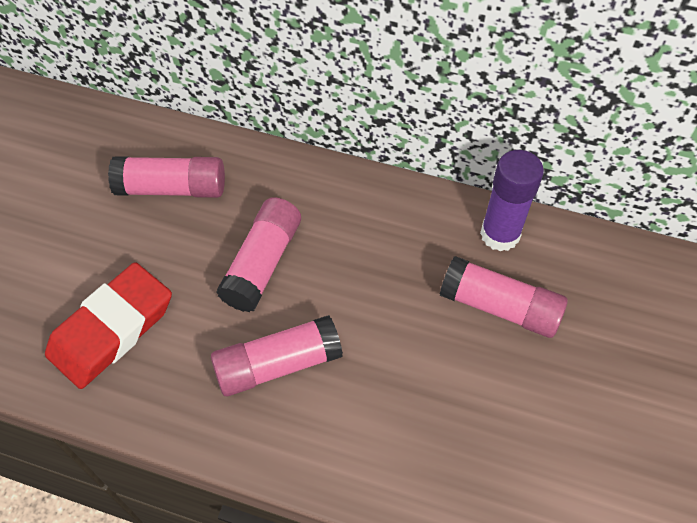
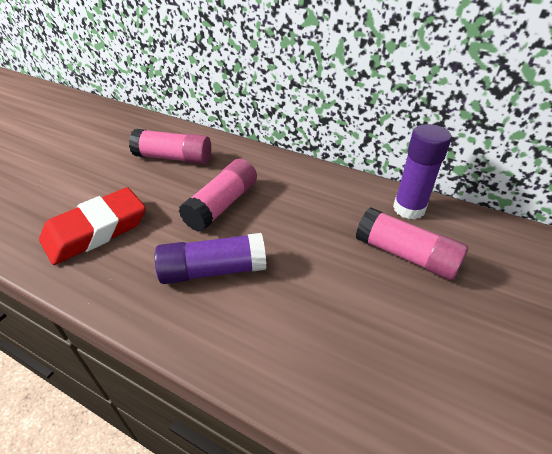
camera: 10 degrees right, 15 degrees down
(278, 364) = (213, 270): pink glue stick -> purple glue stick

